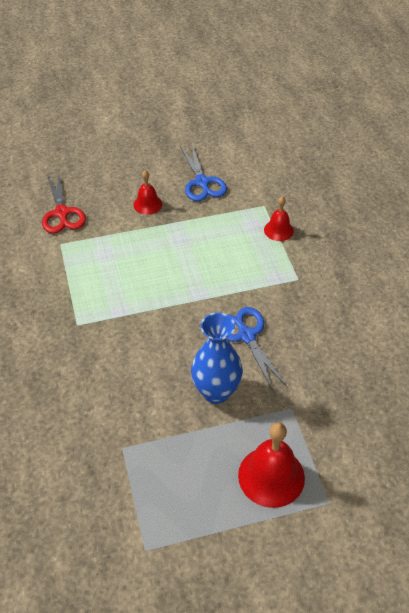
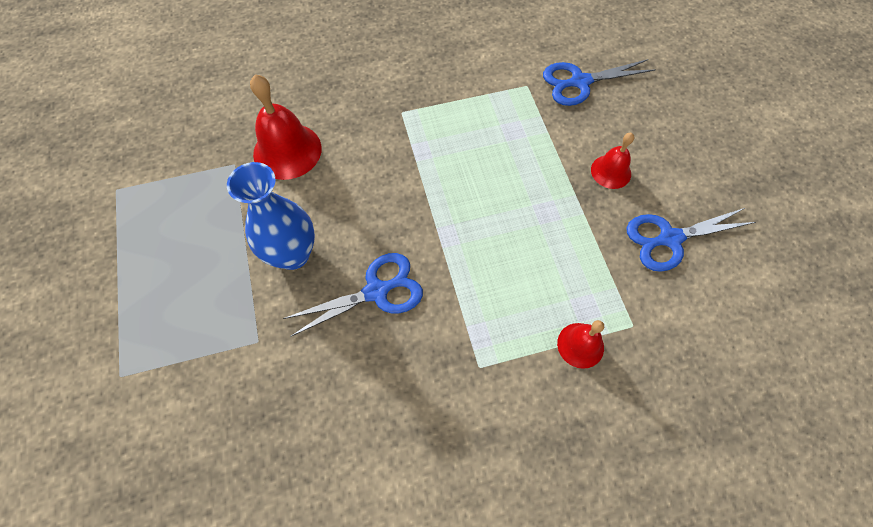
camera: 90 degrees right, 15 degrees up
(62, 213) = (580, 82): red scissors -> blue scissors
(271, 476) = (168, 312): red bell -> red bell (287, 151)

